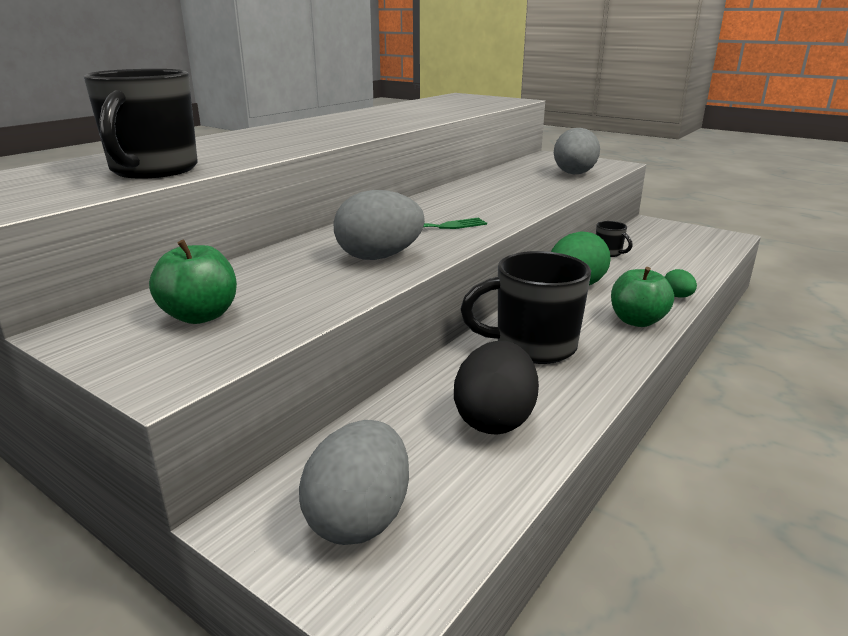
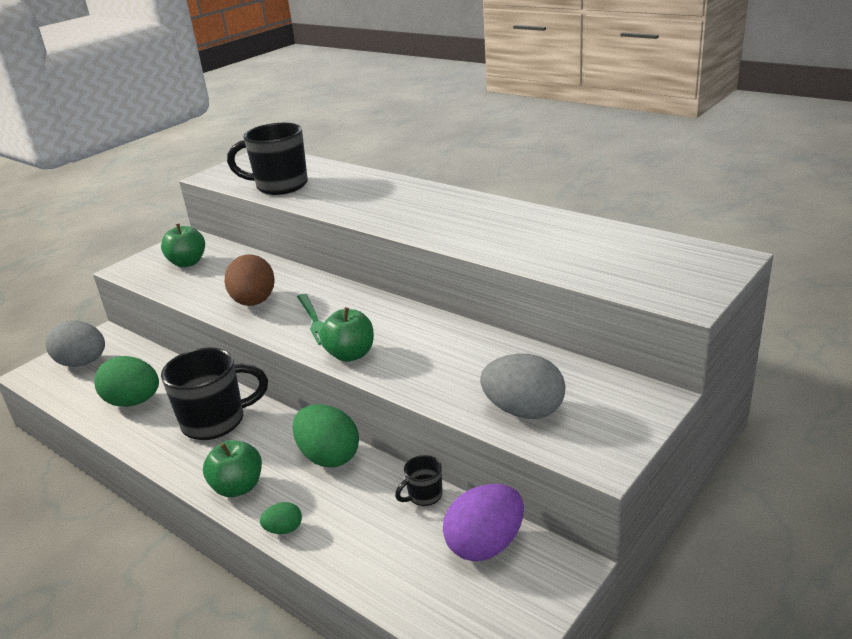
camera: 95 degrees right, 5 degrees up
(379, 257) = (254, 302): grey egg -> brown egg
(494, 419) = (134, 402): black egg -> green egg
(505, 213) = (350, 354): none -> green apple
(533, 347) = (216, 421): black mug -> black mug turned 75 degrees clockwise
(646, 238) = (485, 545): none -> purple egg

